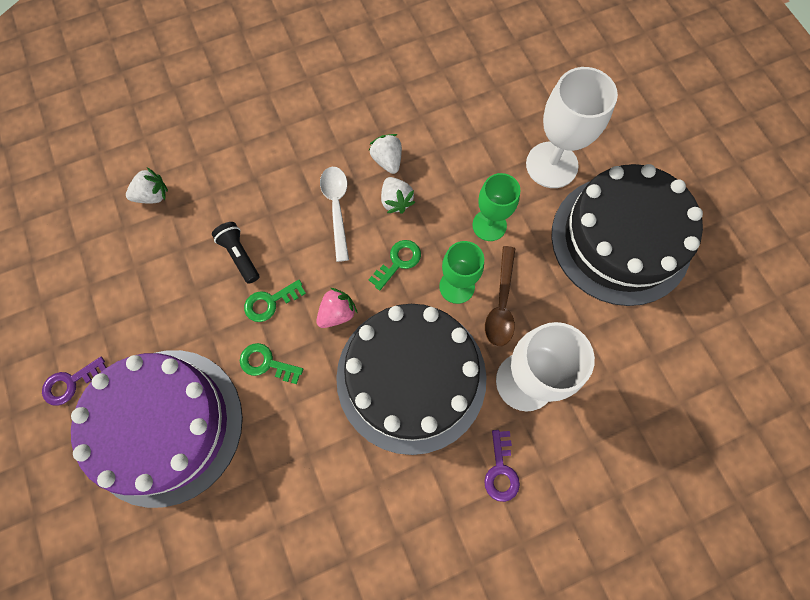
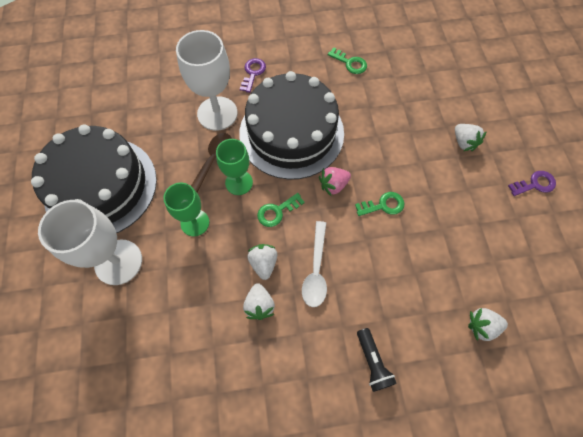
camera: 165 degrees left, 5 degrees down
(165, 425) = (463, 142): purple cake -> white strawberry
(240, 255) = (404, 248): black flashlight -> black flashlight (372, 362)
(266, 363) = (390, 164): green key -> green key (350, 63)

